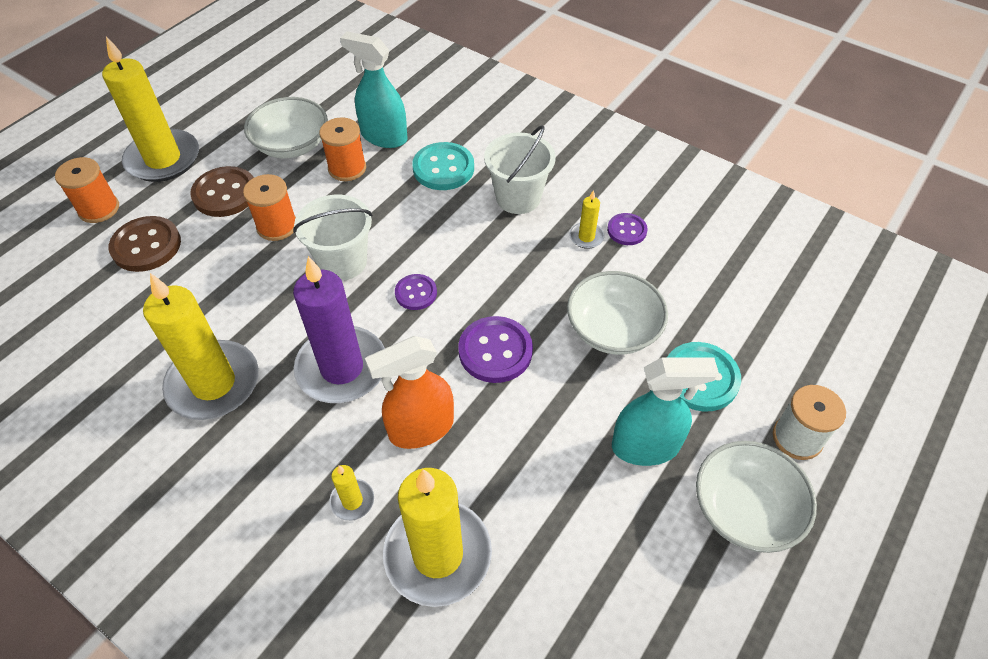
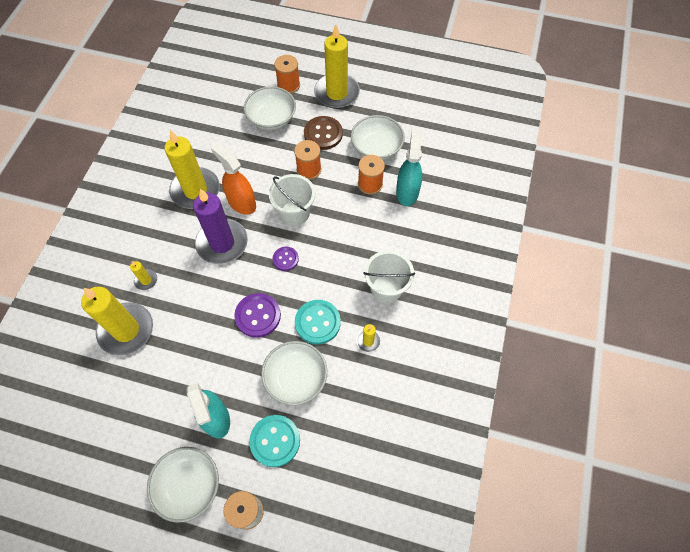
camera: 70 degrees right, 10 degrees up
(146, 246) = (271, 118): brown button -> white bowl
(420, 428) = (195, 296): orange spray bottle -> orange spray bottle (241, 202)
(443, 168) = (394, 236): turquoise button -> turquoise button (317, 322)
(626, 230) = (384, 365): purple button -> none

